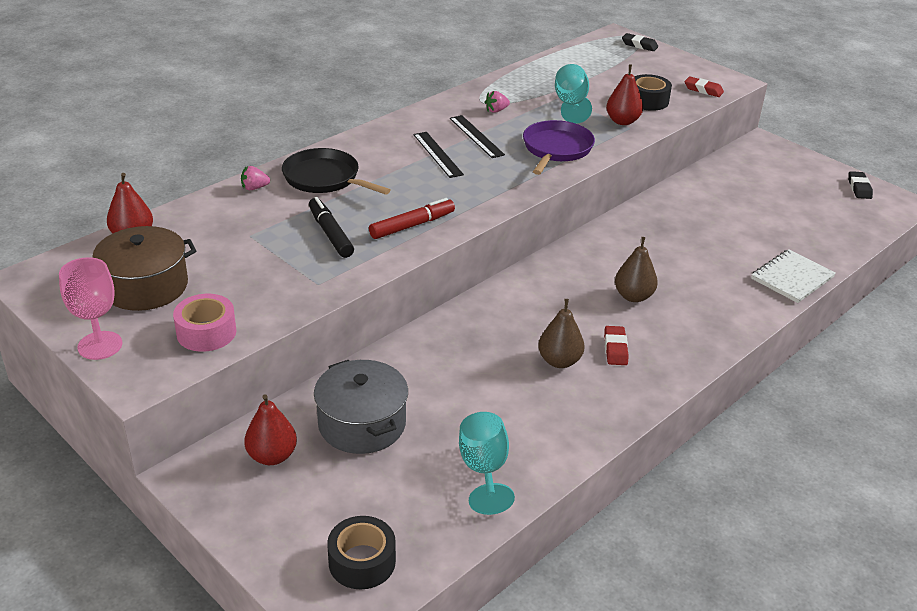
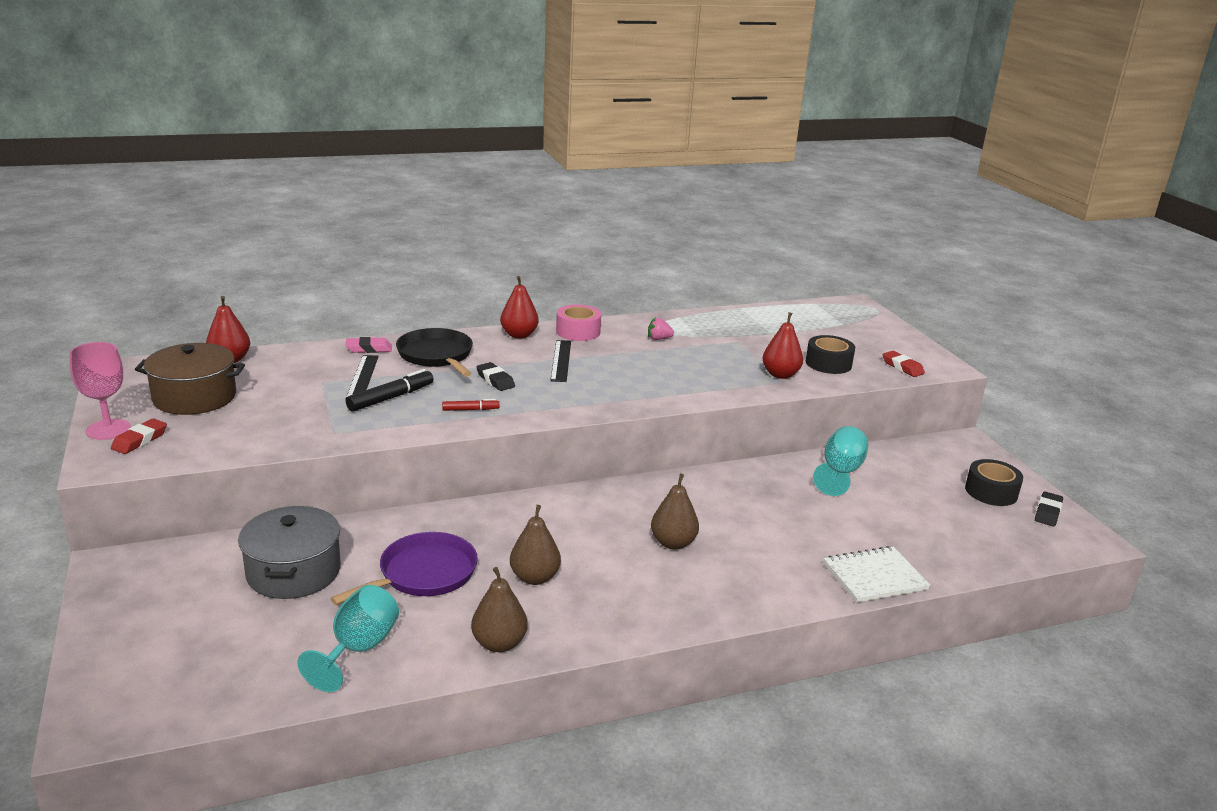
camera: 25 degrees right, 10 degrees down
(206, 332) = (199, 443): pink tape -> pink tape (578, 331)
(254, 188) = (369, 349): pink strawberry -> pink eraser
(272, 456) = (190, 572): red pear -> red pear (519, 335)
(330, 234) = (390, 398): black marker -> black marker turned 45 degrees clockwise
(362, 562) = (165, 687): black tape -> black tape (991, 492)
(412, 225) = (470, 409): red marker -> red marker, size x0.58
(476, 136) = (614, 355): black ruler -> black ruler (362, 377)
(556, 149) = (683, 382): purple pan -> purple pan (423, 574)
(571, 104) = (741, 350): turquoise goblet -> turquoise goblet (840, 472)
(585, 425) = (499, 643): none -> brown pear
(615, 349) = (604, 584): red eraser -> red eraser (140, 440)
(639, 45) = (871, 316): black eraser -> black eraser (495, 380)

